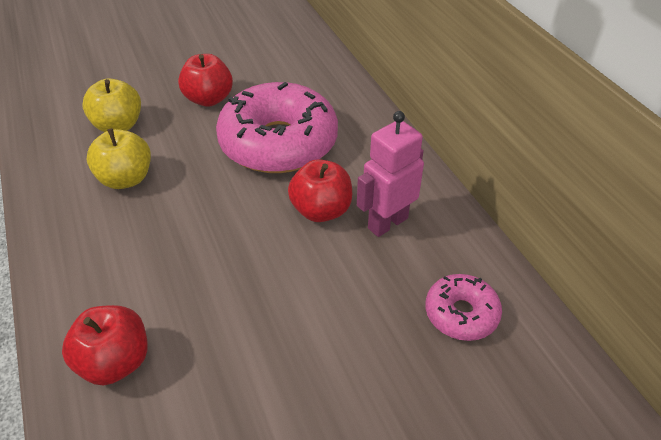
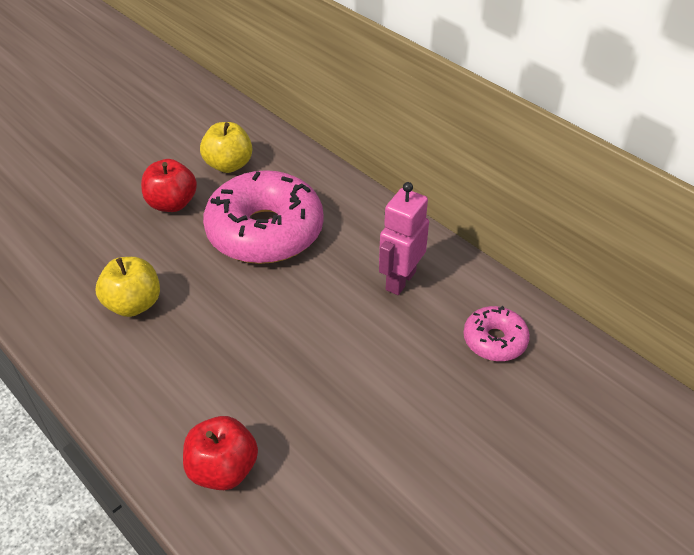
camera: 20 degrees left, 0 degrees up
(118, 125) = (93, 253): yellow apple -> yellow apple (228, 165)
(321, 210) = (337, 285): red apple -> none

